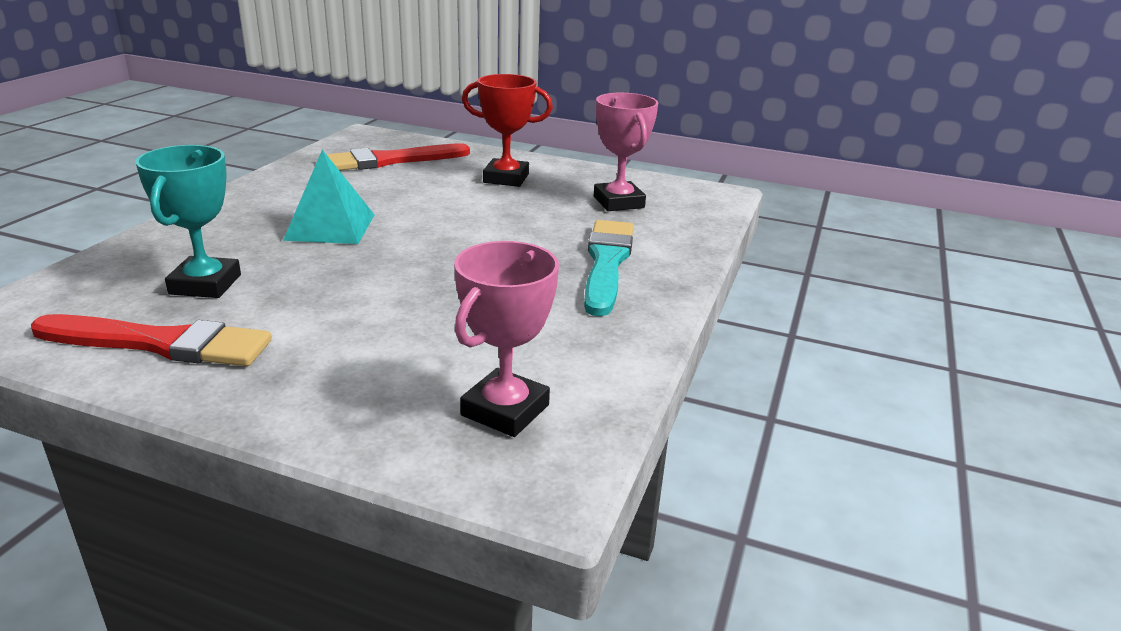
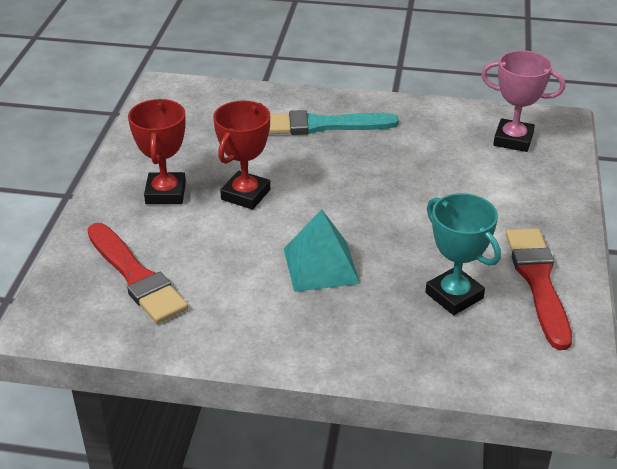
camera: 100 degrees left, 10 degrees up
(205, 284) = (454, 295): turquoise trophy -> turquoise trophy turned 60 degrees clockwise
(480, 208) = (245, 195): none -> red trophy
(618, 202) = (204, 129): pink trophy -> none

